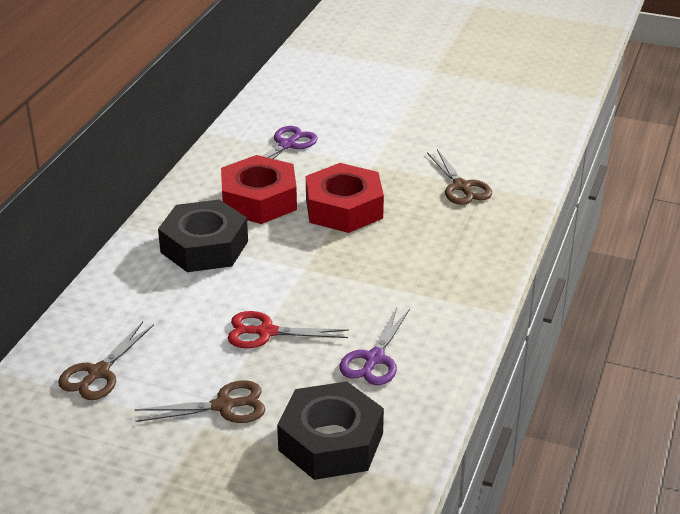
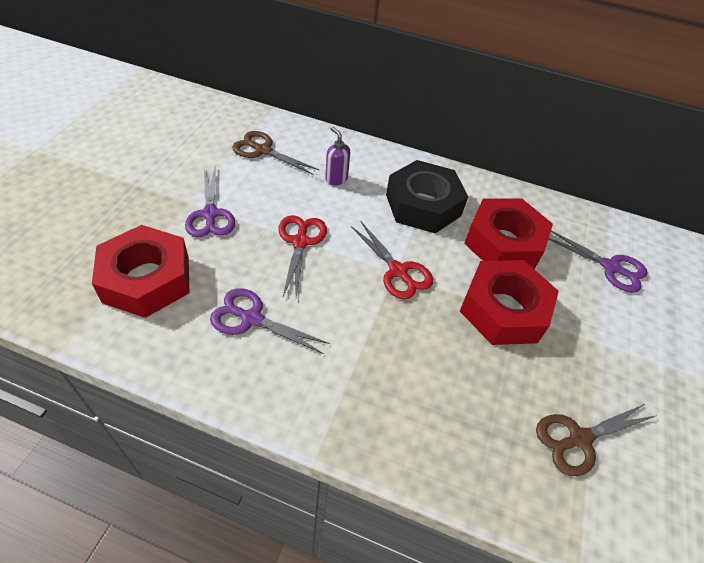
camera: 85 degrees right, 15 degrees up
(158, 309) = (336, 179): none -> purple soap dispenser
(224, 406) = (210, 214): brown scissors -> purple scissors
(303, 266) = (398, 271): none -> red scissors
(330, 442) = (147, 279): black nut -> red nut

